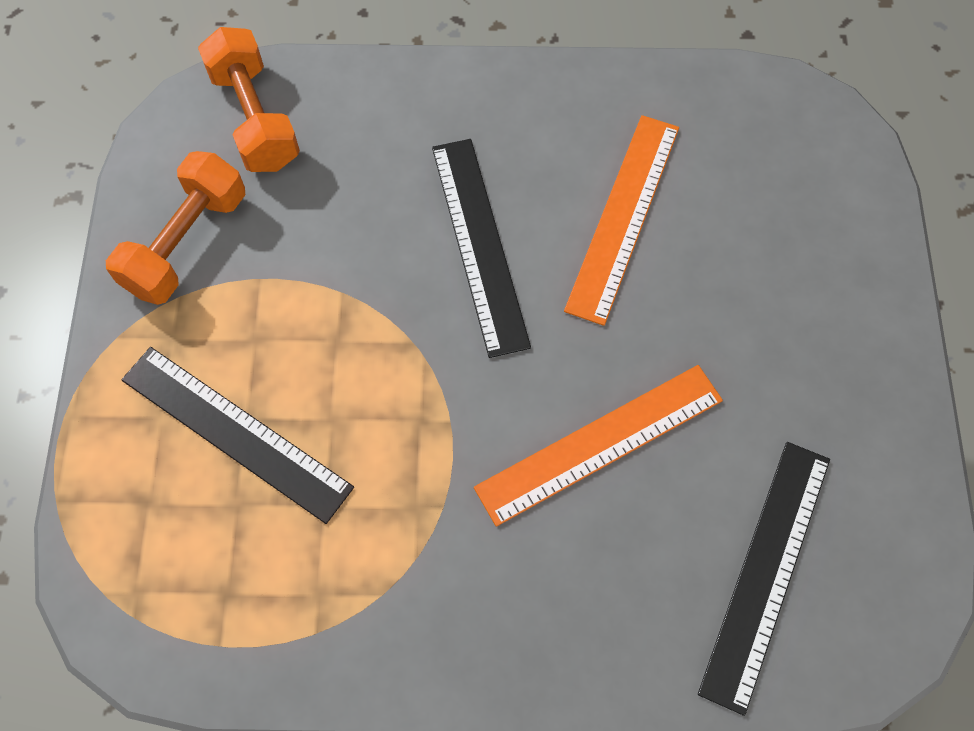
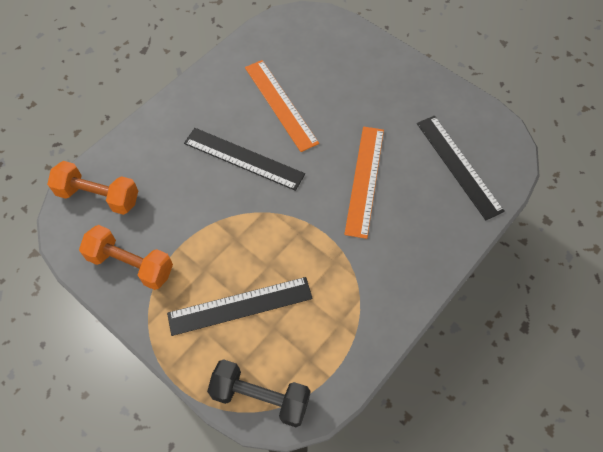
camera: 50 degrees left, 5 degrees down
(118, 571) = (260, 397): none -> black dumbbell
(186, 243) = (131, 264): orange dumbbell -> orange dumbbell turned 45 degrees counterclockwise

